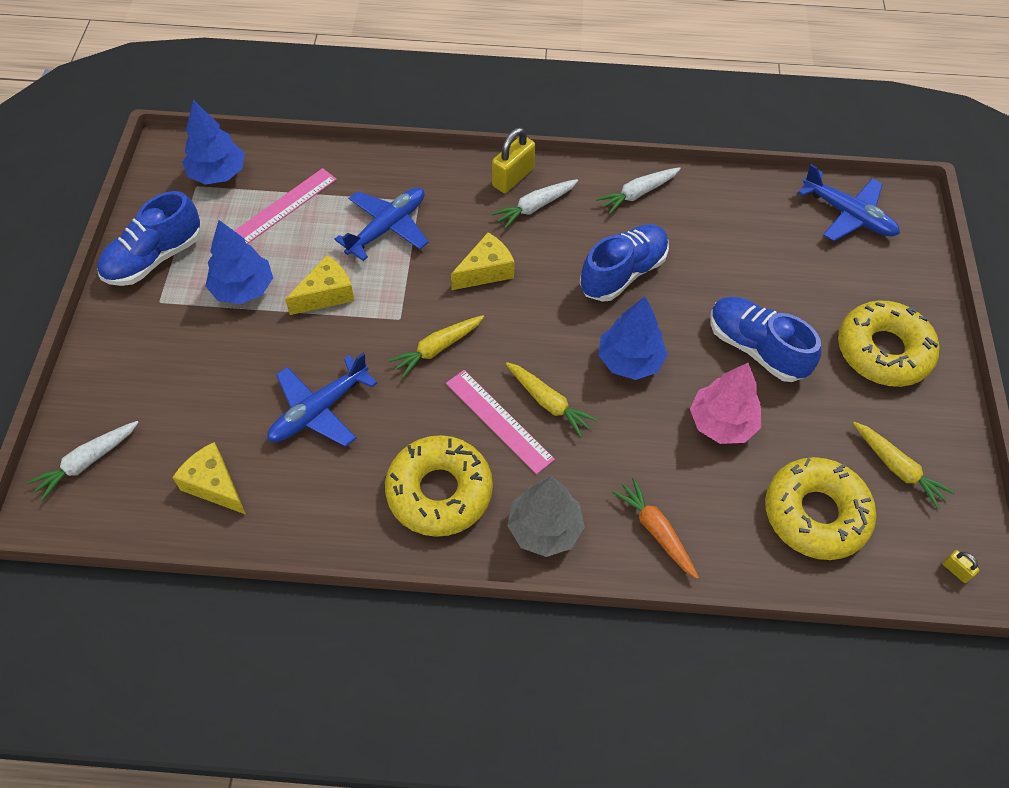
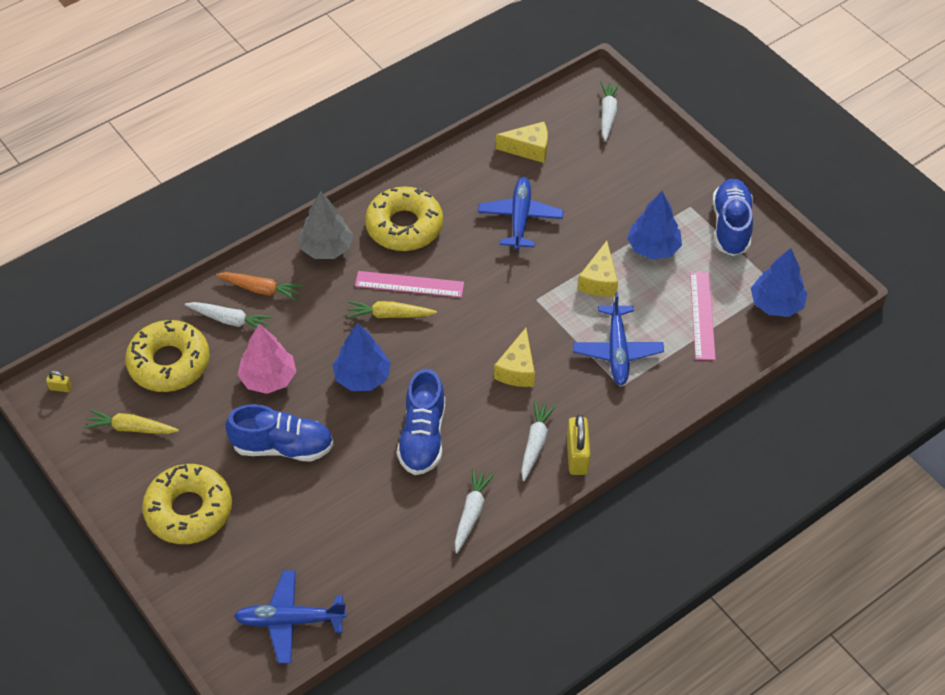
camera: 140 degrees right, 5 degrees down
(437, 349) = (492, 298): yellow carrot -> none
(716, 517) = (230, 320): none -> white carrot

